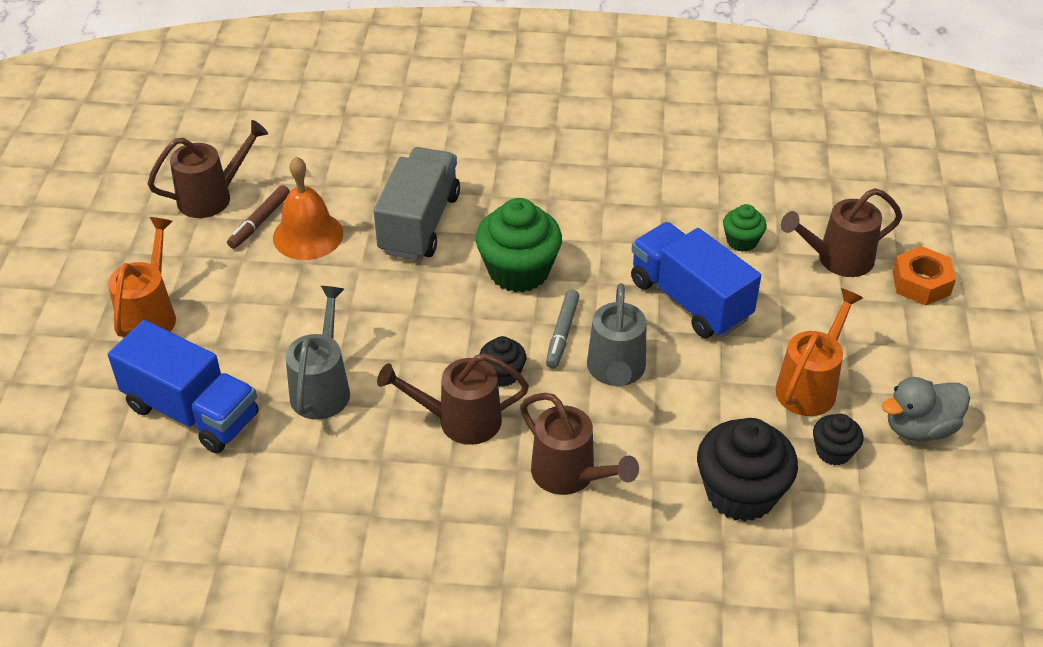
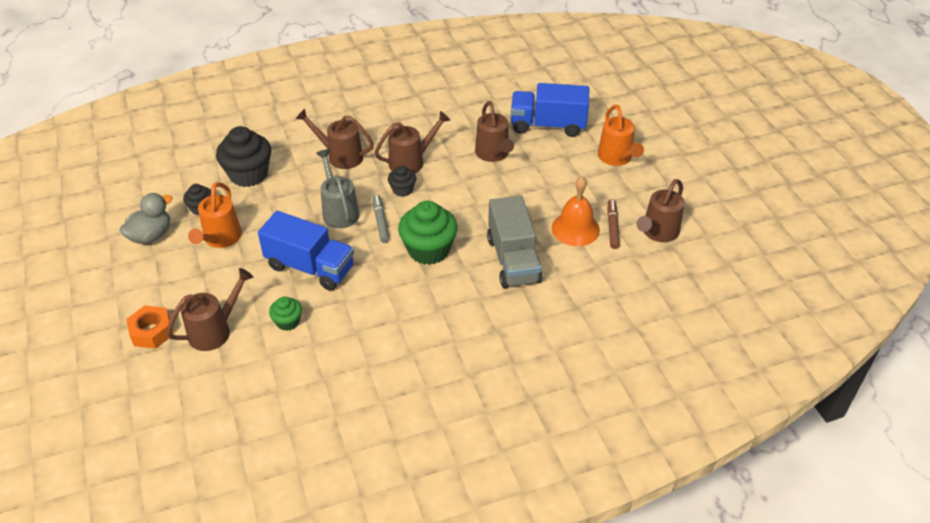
camera: 155 degrees right, 0 degrees up
(323, 387) = (493, 154): grey watering can -> brown watering can

